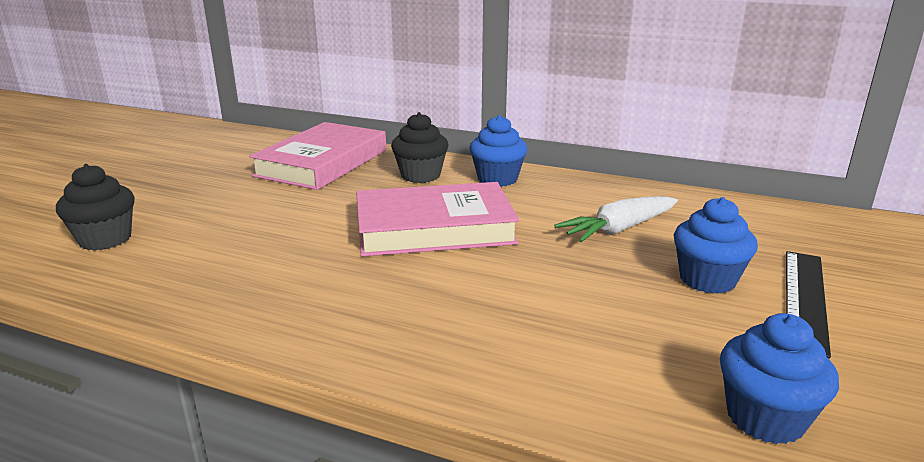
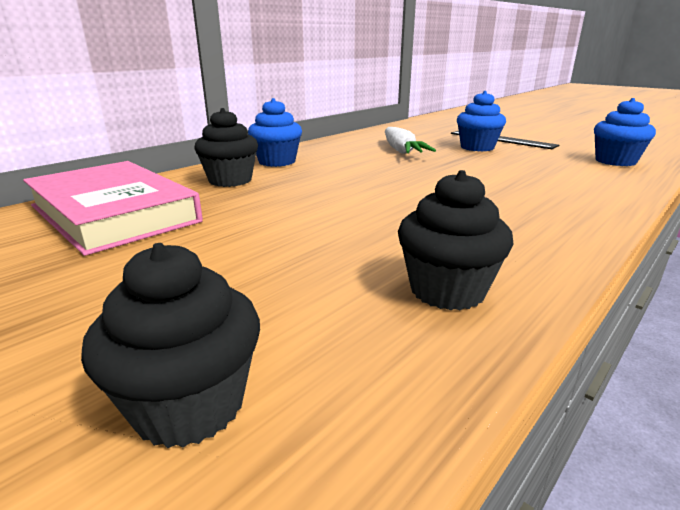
camera: 70 degrees left, 0 degrees up
(215, 289) = (447, 290): none -> black cupcake
(434, 228) = (359, 188): pink book -> none

